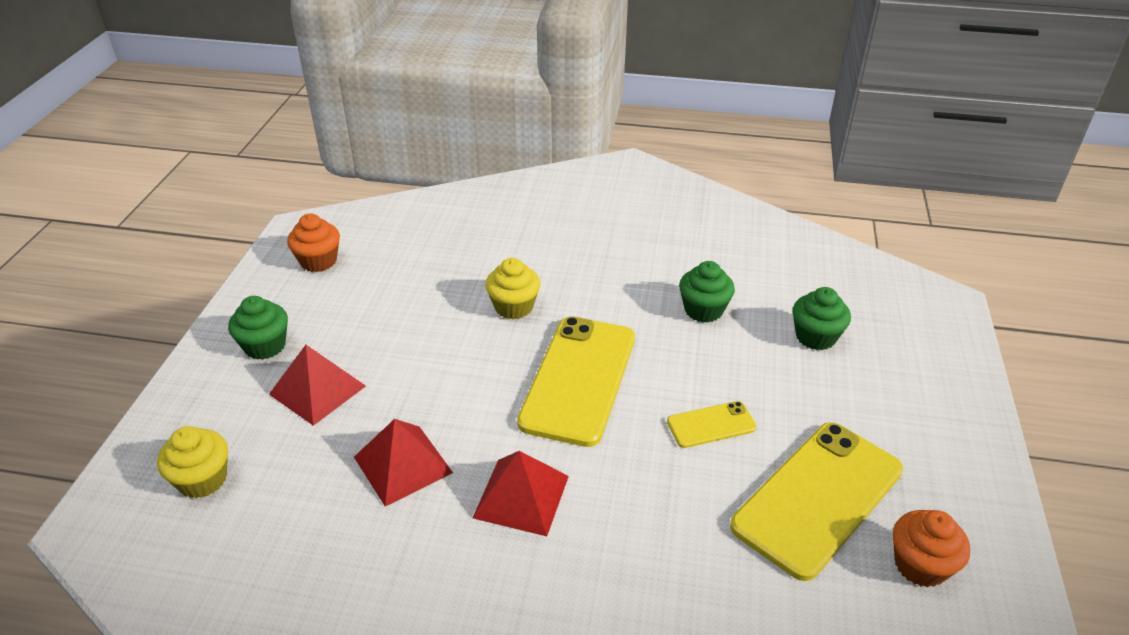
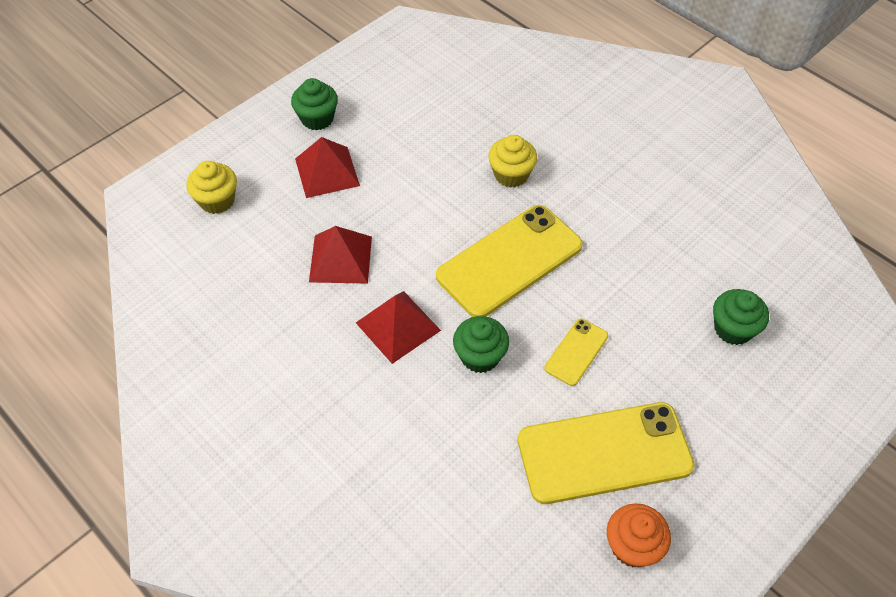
camera: 35 degrees right, 15 degrees up
(318, 261) = (400, 63): orange cupcake -> none
(703, 310) = (659, 255): green cupcake -> green cupcake (480, 356)
(711, 425) = (576, 352): yellow phone -> yellow phone turned 75 degrees counterclockwise

